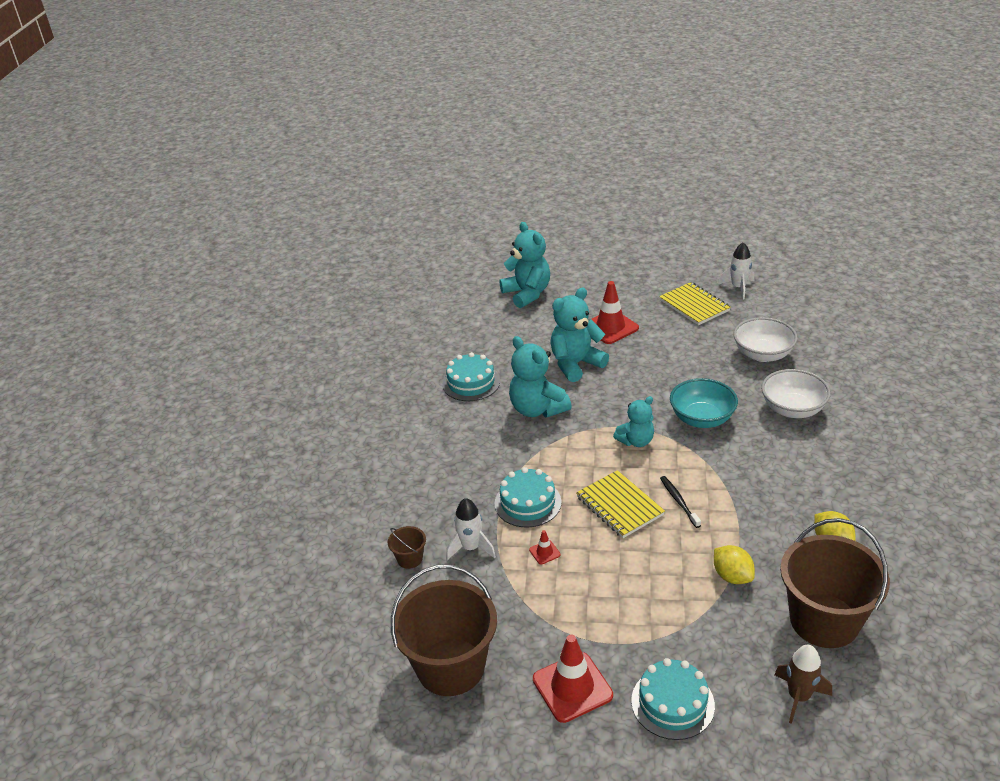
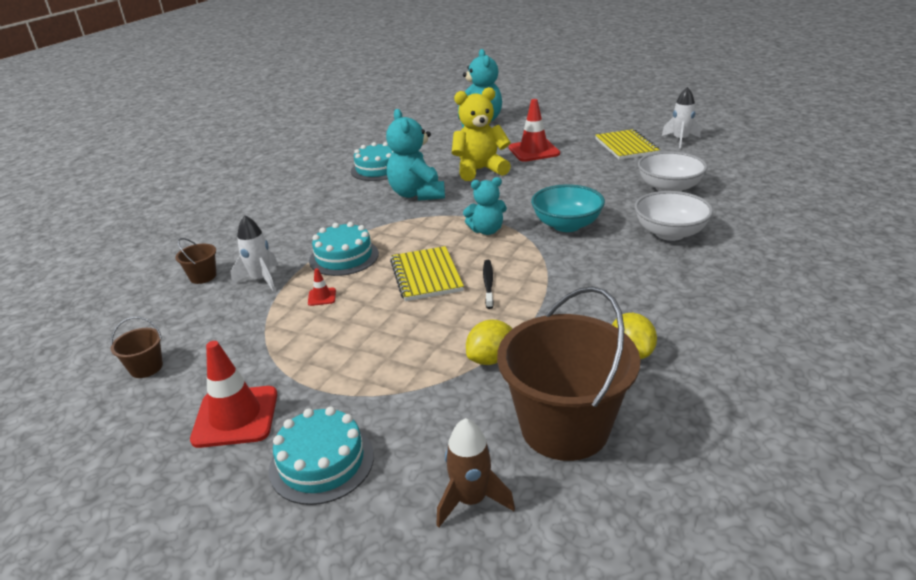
camera: 20 degrees right, 5 degrees down
(451, 667) = (146, 367): brown bucket -> brown bucket, size x0.42
(576, 364) = (480, 170): turquoise teddy bear -> yellow teddy bear
(732, 576) = (490, 359): yellow lemon -> yellow lemon turned 60 degrees clockwise

